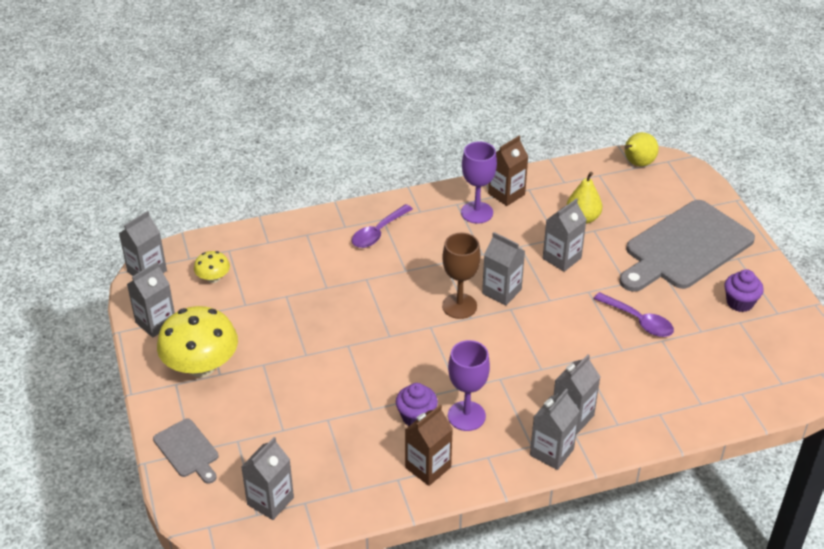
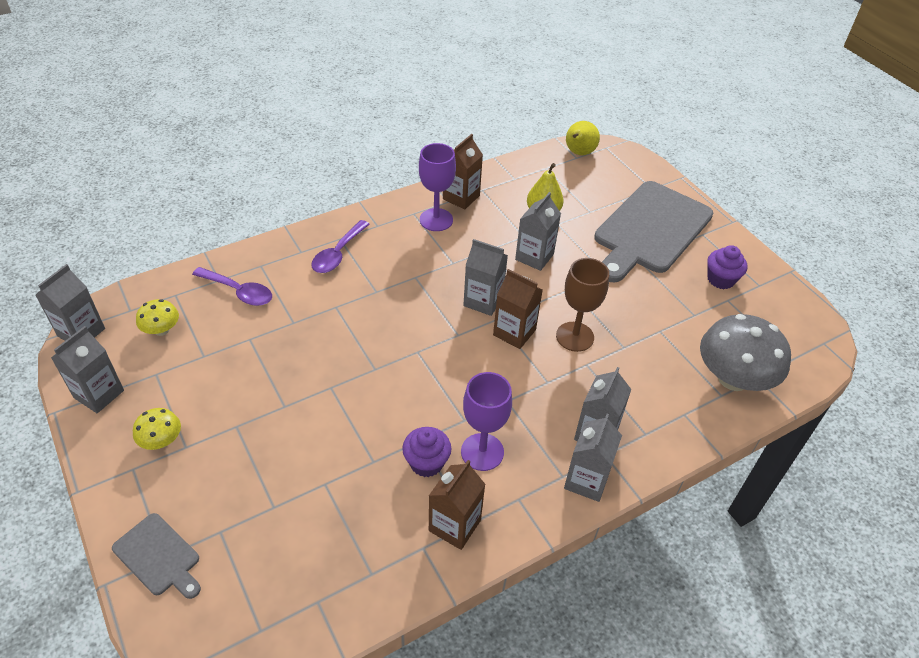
camera: 15 degrees left, 5 degrees up
(201, 366) = (161, 440): yellow mushroom -> yellow mushroom, size x0.49
(270, 501) = (274, 608): grey carton -> none
(459, 306) = (443, 323): brown goblet -> brown goblet (575, 336)
(523, 323) = (514, 332): none -> brown carton
(639, 321) = (630, 313): purple spoon -> purple spoon (239, 292)
(718, 391) = (733, 378): none -> grey mushroom

